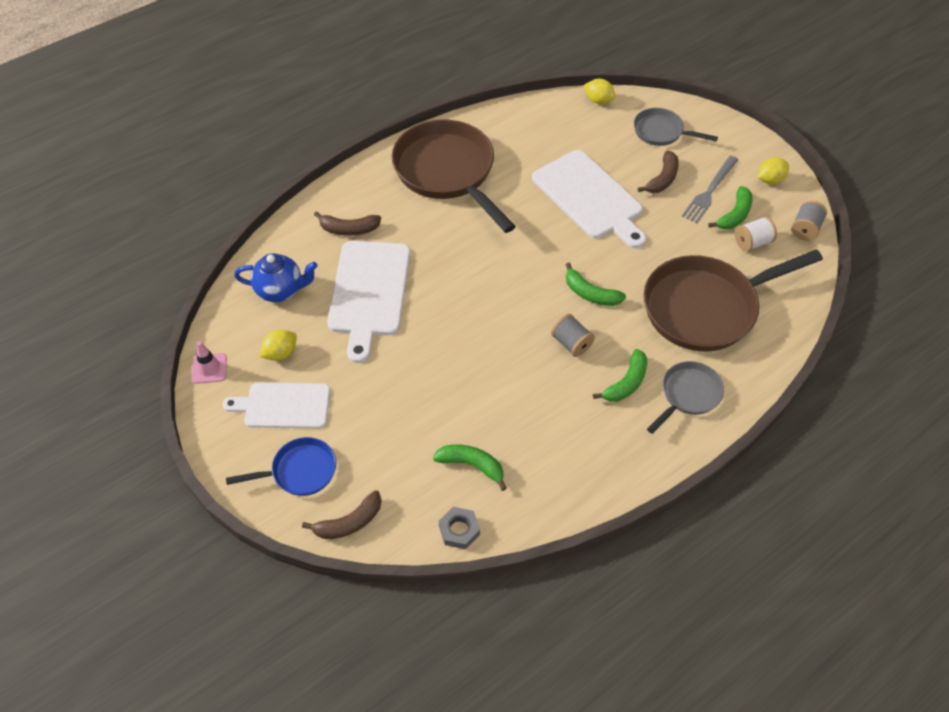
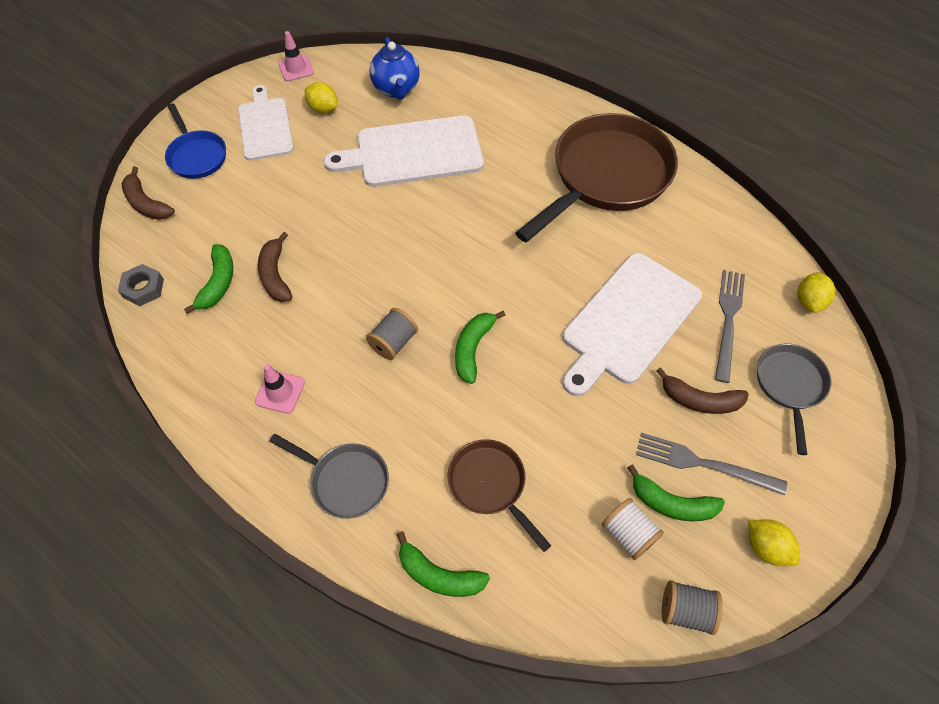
camera: 75 degrees right, 5 degrees up
(349, 229) = (491, 117): brown banana -> brown banana (275, 275)
(600, 429) = (280, 392): none -> pink traffic cone
(603, 145) = (728, 320): none -> grey fork
(626, 383) = (349, 409): green banana -> green banana (439, 575)
(706, 307) = (490, 485): brown pan -> brown pan, size x0.51

